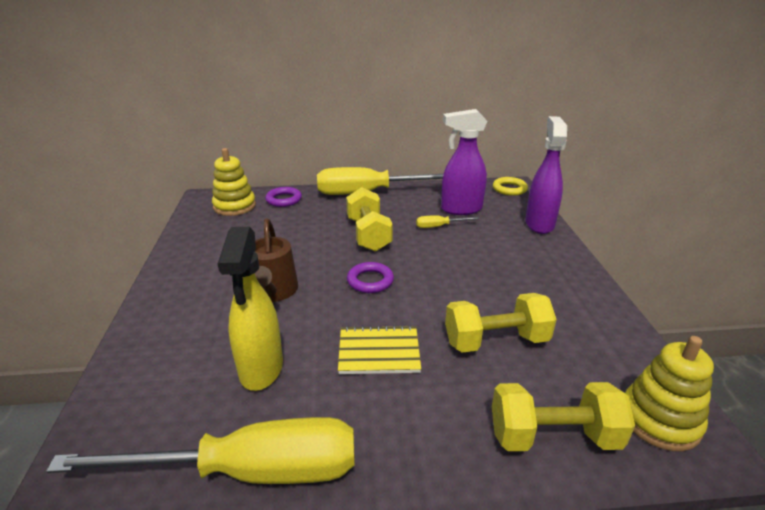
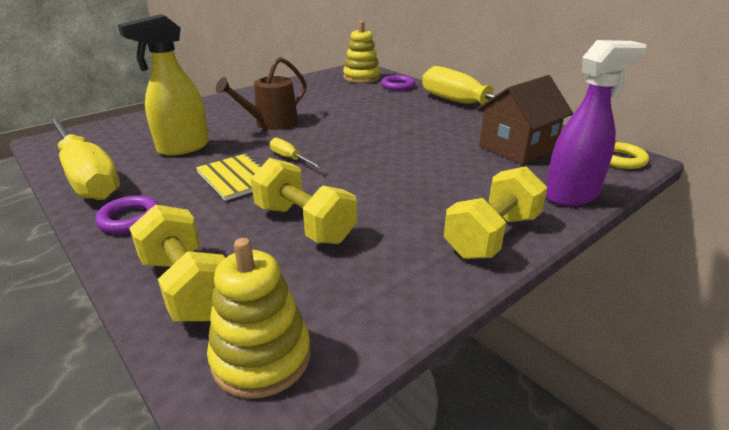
camera: 55 degrees right, 0 degrees up
(368, 234) = (397, 126): yellow dumbbell -> yellow dumbbell (492, 236)
(370, 281) = (328, 147): purple ring -> purple ring (130, 219)
(439, 226) = (463, 148): yellow screwdriver -> yellow screwdriver (290, 158)
(460, 209) = (517, 148): purple spray bottle -> brown house

